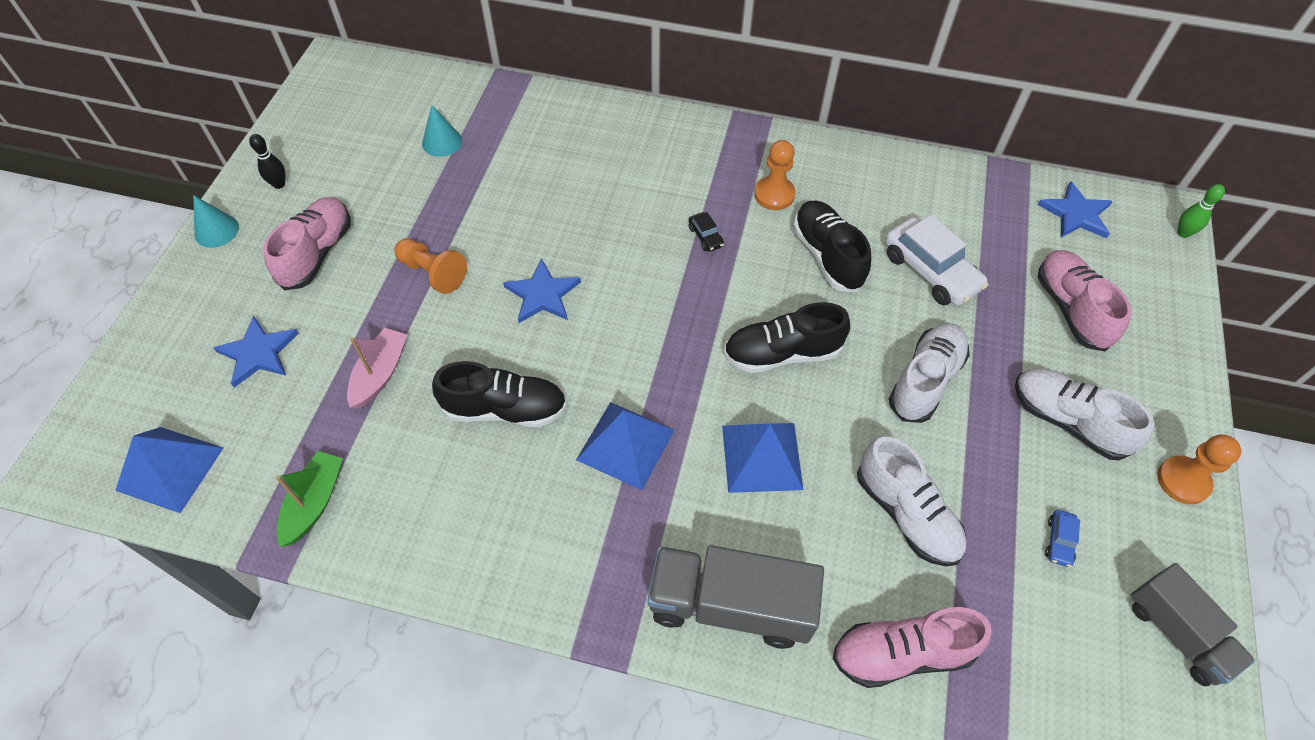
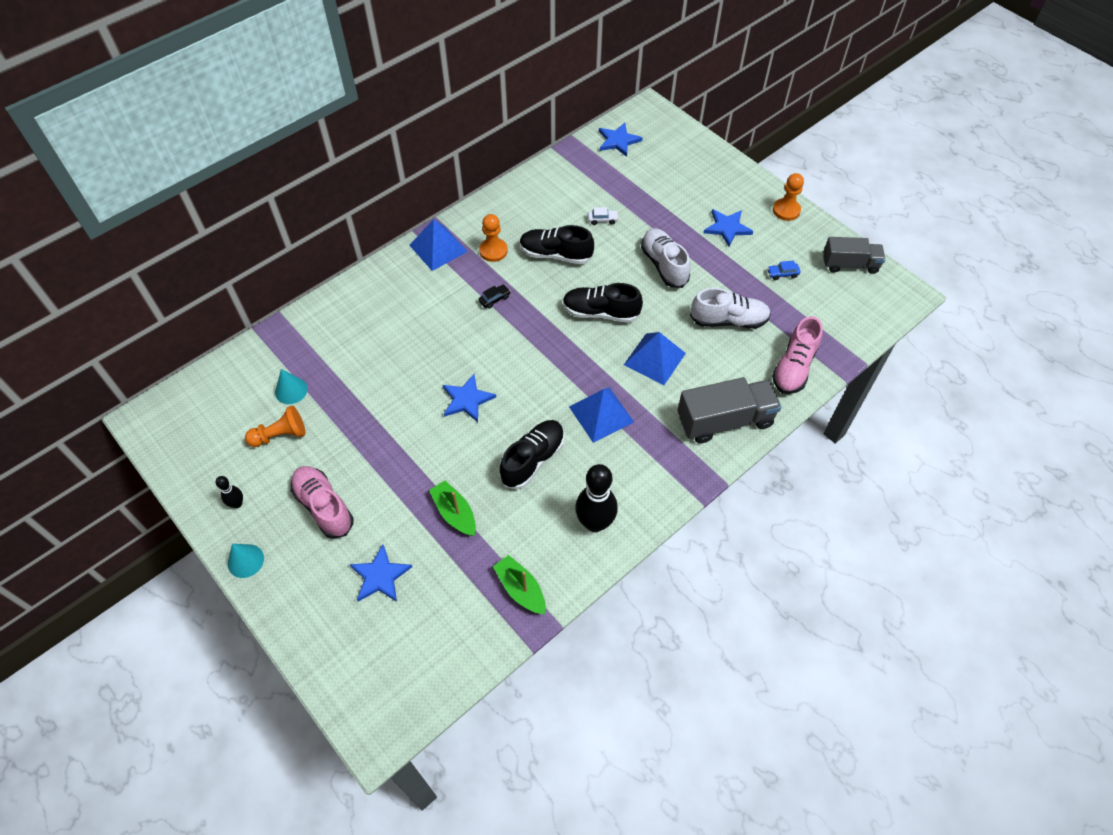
camera: 55 degrees left, 0 degrees up
(170, 468) = (432, 664): blue pyramid -> blue pyramid (438, 248)
(380, 374) = (455, 513): pink boat -> green boat
(433, 273) = (400, 448): orange pawn -> orange pawn (280, 435)
(456, 531) = (595, 523): none -> black bowling pin
(705, 237) = (494, 299): black car -> black car turned 45 degrees counterclockwise
(730, 605) = (725, 420): grey truck -> grey truck turned 150 degrees counterclockwise
(782, 353) = (600, 312): black shoe -> black shoe turned 75 degrees clockwise
(930, 271) = (602, 220): white car -> white car, size x0.45
(1059, 541) = (782, 274): blue car -> blue car turned 120 degrees clockwise
(1067, 421) = (727, 228): white shoe -> blue star
(1071, 309) = (670, 183): pink shoe -> none
(1183, 233) = (663, 112): green bowling pin -> none

